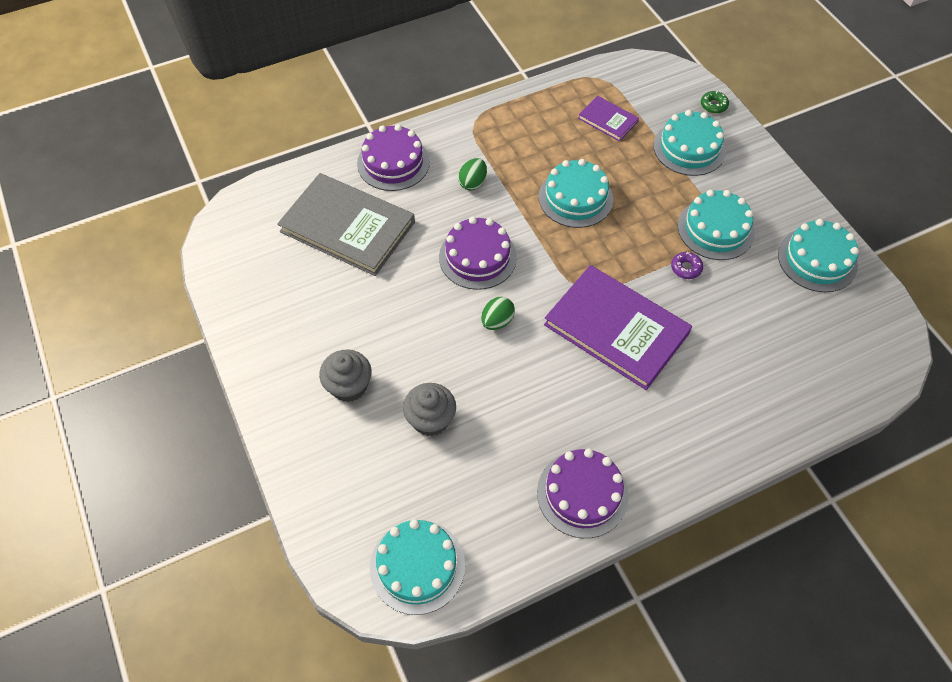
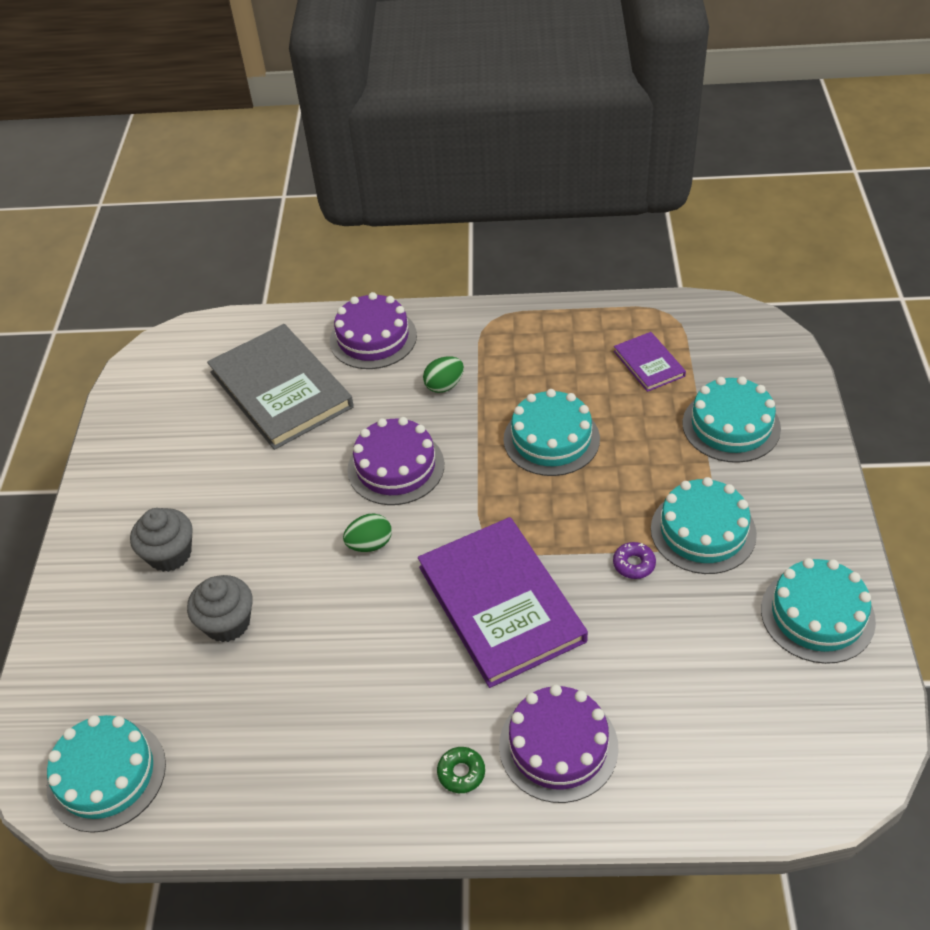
camera: 30 degrees right, 10 degrees down
(582, 494) = (335, 776): purple cake -> purple cake (558, 746)
(713, 105) = (796, 385): green donut -> green donut (461, 773)

